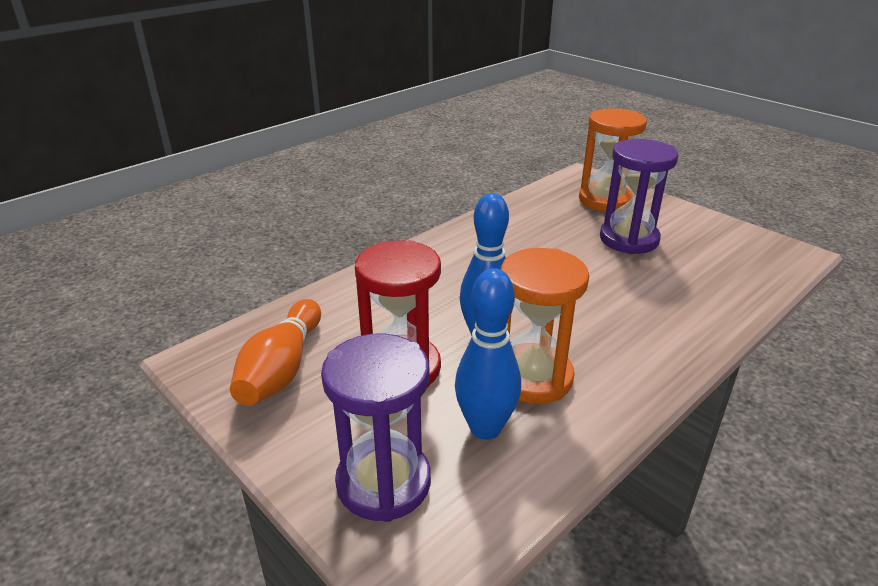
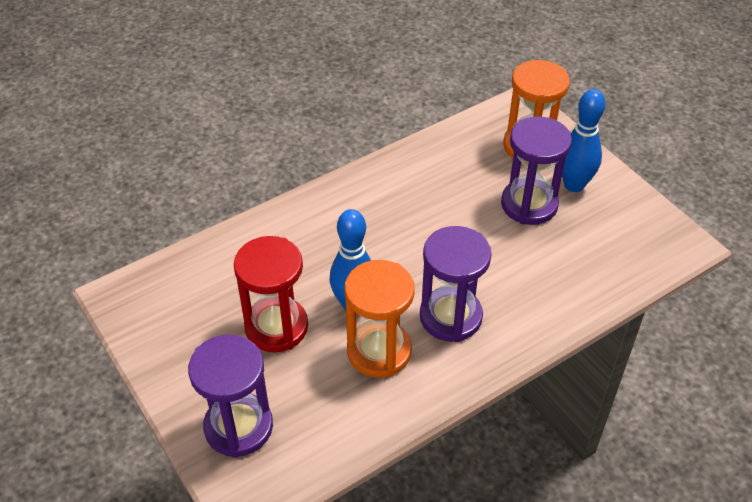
camera: 10 degrees right, 15 degrees up
(281, 369) = (181, 314): orange bowling pin -> none
(485, 428) = (325, 393): blue bowling pin -> blue bowling pin (574, 185)
(599, 336) = (450, 317): none -> purple hourglass

